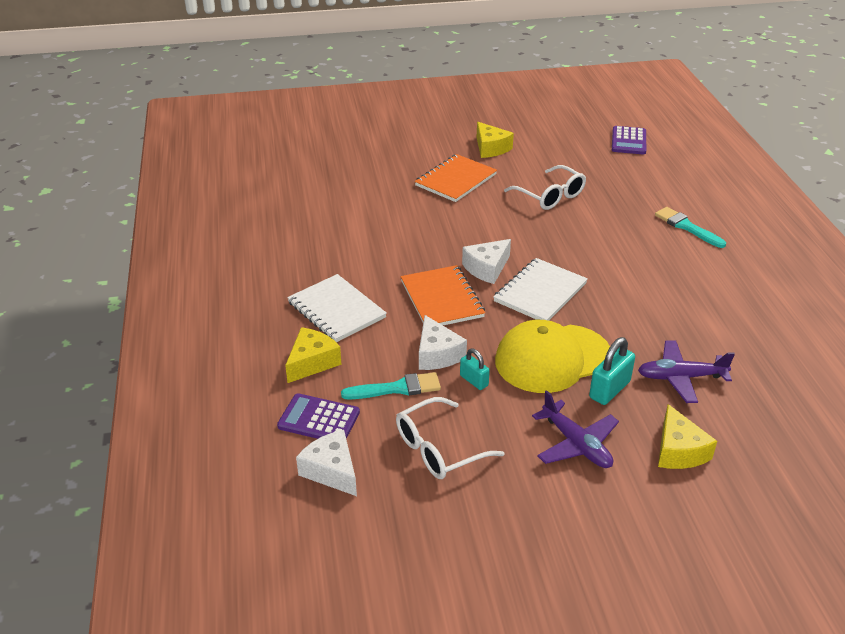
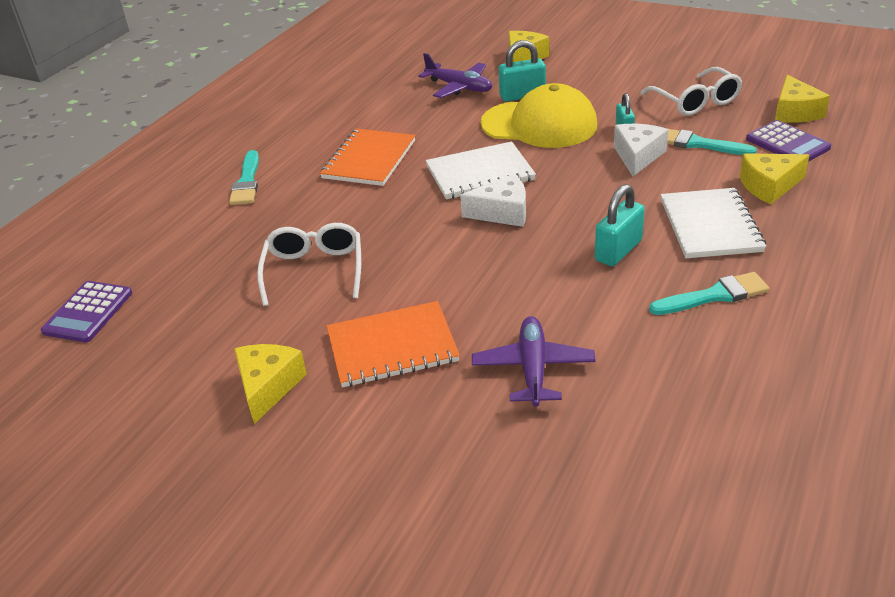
camera: 140 degrees left, 0 degrees up
(305, 263) = (714, 296): none -> turquoise brush
(331, 471) = (794, 112): white cheese -> yellow cheese
(384, 270) = (618, 251): none -> turquoise padlock
(439, 448) = (695, 101): white glasses -> white glasses turned 60 degrees clockwise
(442, 299) = (584, 199): orange notebook -> orange notebook (369, 159)
(576, 444) = (589, 78): purple plane -> purple plane (533, 368)
(628, 141) = (88, 312): purple calculator -> purple calculator turned 150 degrees clockwise

